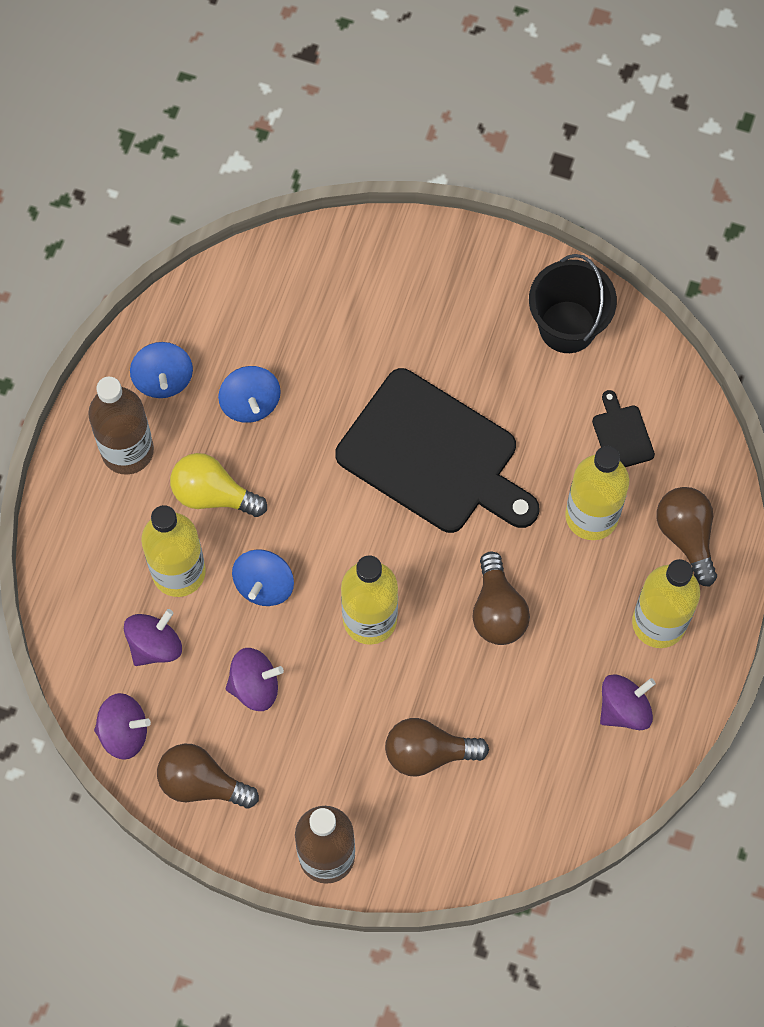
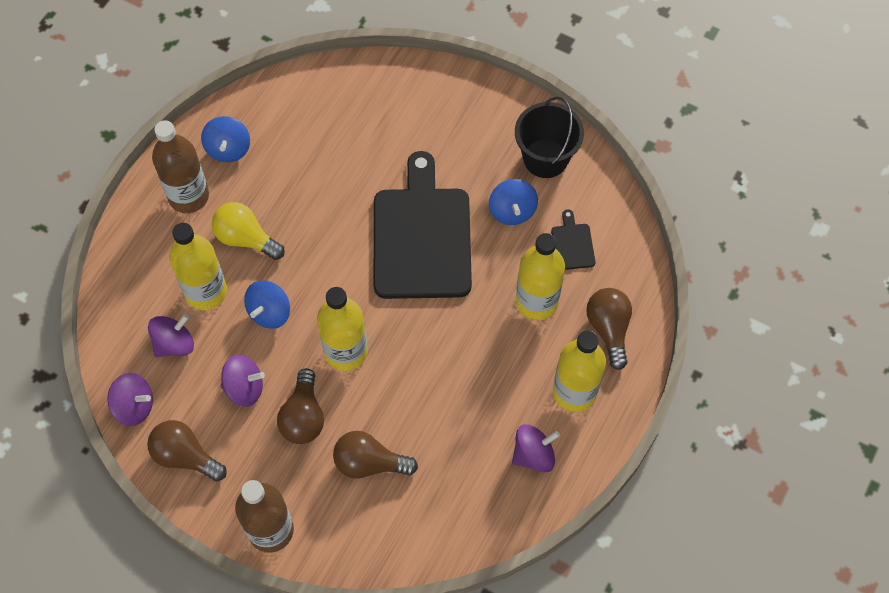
camera: 10 degrees right, 5 degrees down
(250, 403) = (290, 176): blue spinning top -> blue spinning top (512, 211)
(433, 456) = (422, 237): black cutting board -> black cutting board turned 135 degrees counterclockwise
(497, 611) = (447, 362): brown light bulb -> brown light bulb (303, 417)

